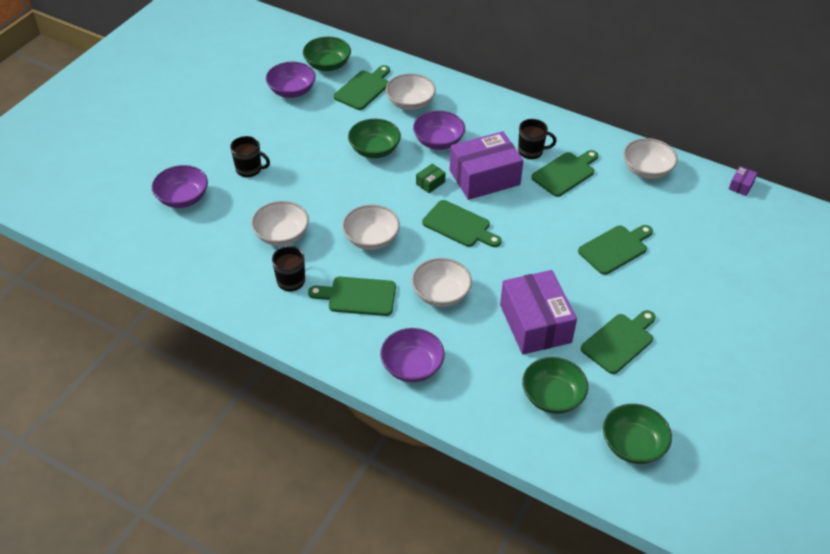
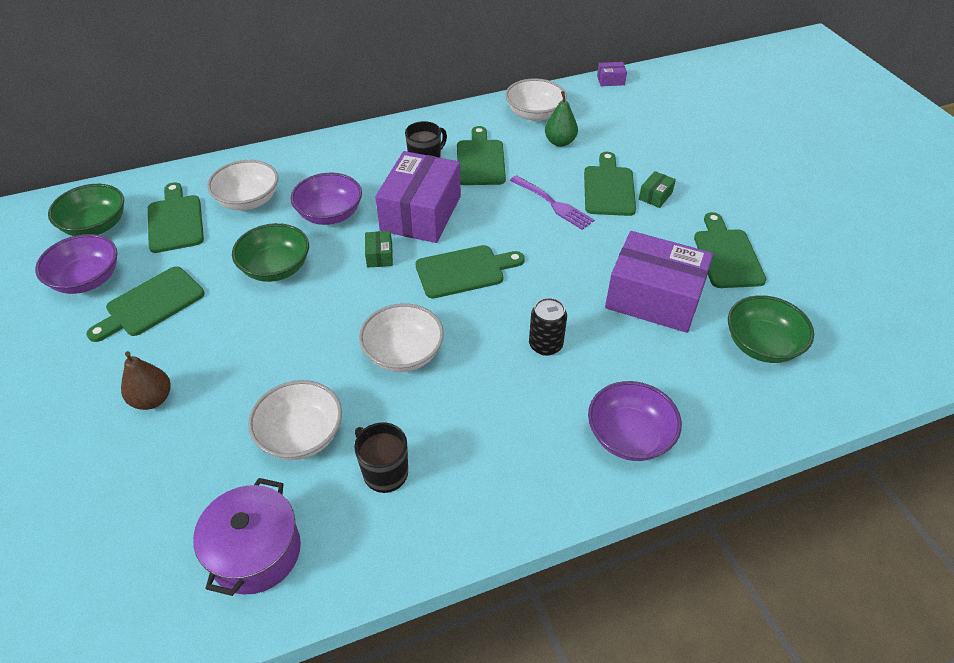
camera: 50 degrees left, 0 degrees up
(183, 198) = (105, 507): purple bowl -> none
(208, 263) = (256, 552): none -> purple pot
(249, 169) = (152, 399): black mug -> brown pear
(358, 296) = (478, 421): green cutting board -> green cutting board (151, 304)
(441, 294) = (545, 345): white bowl -> black can
(565, 230) = (553, 204): none -> purple fork
(632, 445) = (864, 325): green bowl -> none
(633, 199) = (560, 142): none -> green pear
(636, 276) = (655, 196): none -> green box
(741, 186) = (610, 80): purple box -> purple box turned 75 degrees counterclockwise

